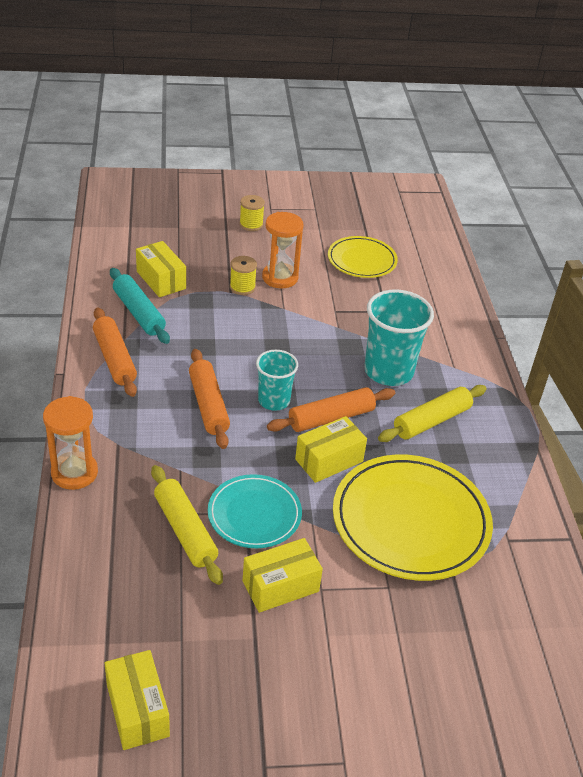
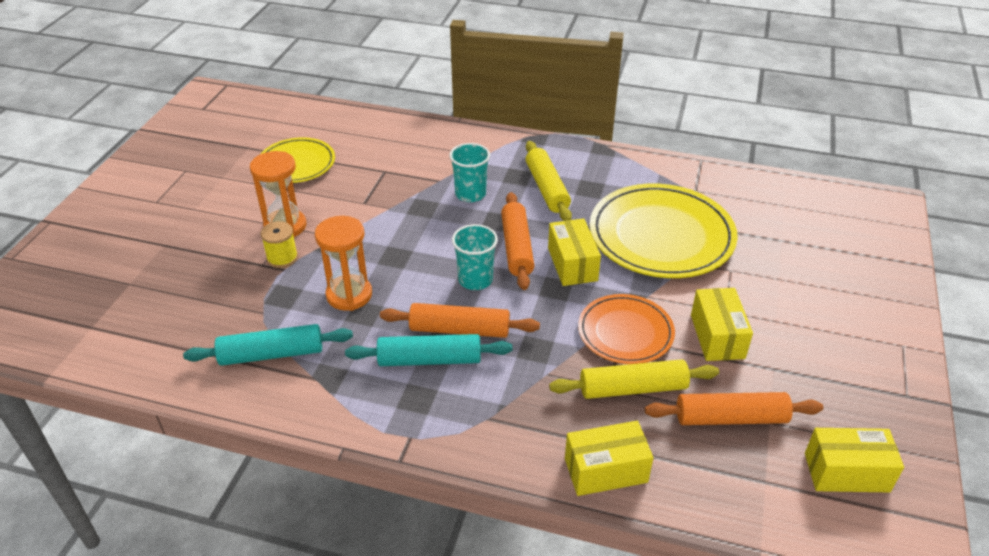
camera: 65 degrees left, 0 degrees up
(74, 473) = (519, 466): orange hourglass -> orange hourglass (349, 295)
(115, 359) = (343, 393): orange rolling pin -> orange rolling pin (730, 418)
(161, 280) = (222, 321): yellow box -> yellow box (606, 470)
(167, 396) = (429, 360): none -> turquoise rolling pin
(251, 224) = (174, 224): yellow spool -> none
(254, 514) = (625, 332): turquoise plate -> orange plate
(388, 371) = (470, 194): turquoise cup -> turquoise cup, size x0.61

